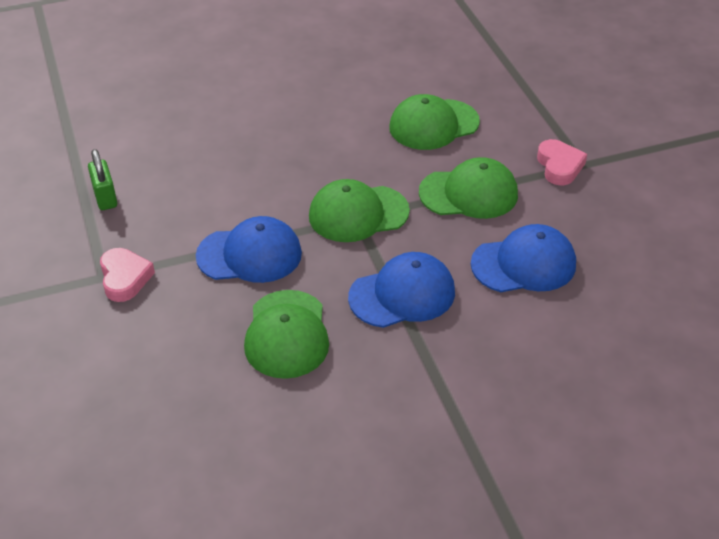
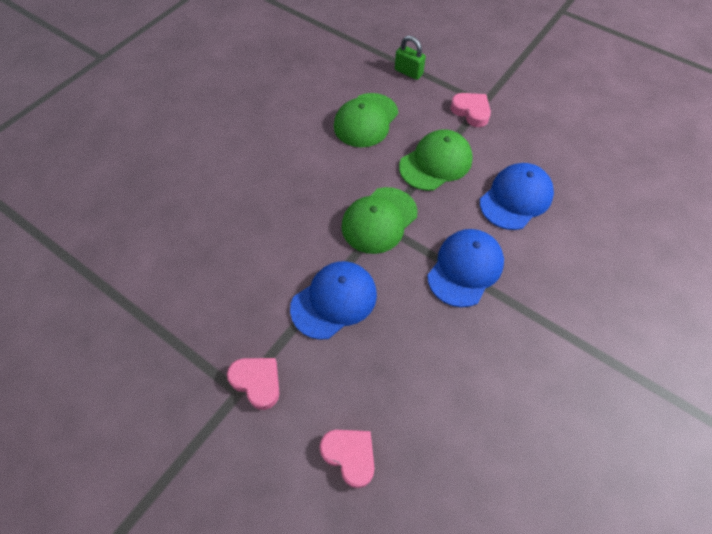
camera: 35 degrees left, 15 degrees up
(105, 197) = (175, 317): green padlock -> green padlock (408, 72)
(147, 372) = (350, 456): none -> pink heart
(287, 334) = (420, 352): green cap -> none

